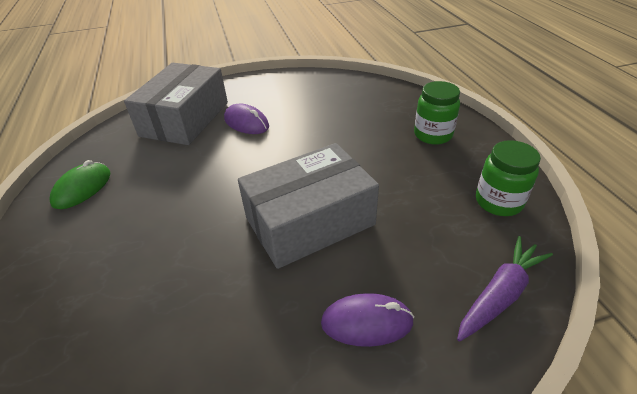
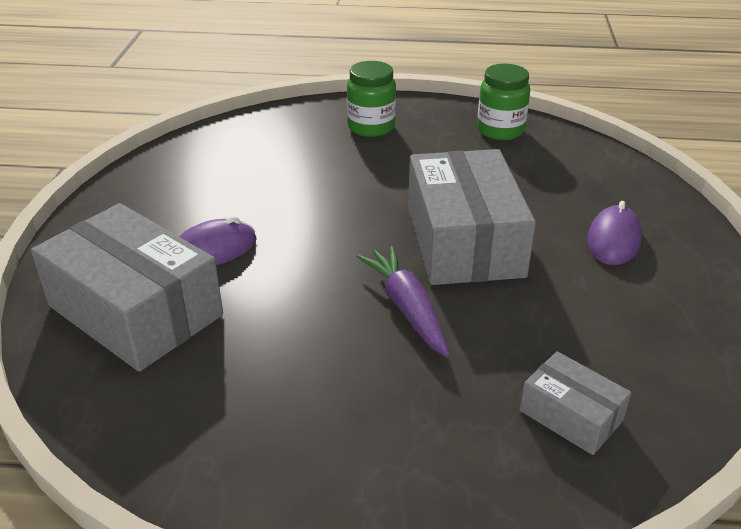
camera: 70 degrees left, 5 degrees down
(82, 188) = (247, 451): green mouse -> none
(115, 331) = (571, 415): none -> grey box
(500, 294) = (606, 168): purple carrot -> purple carrot (407, 308)

